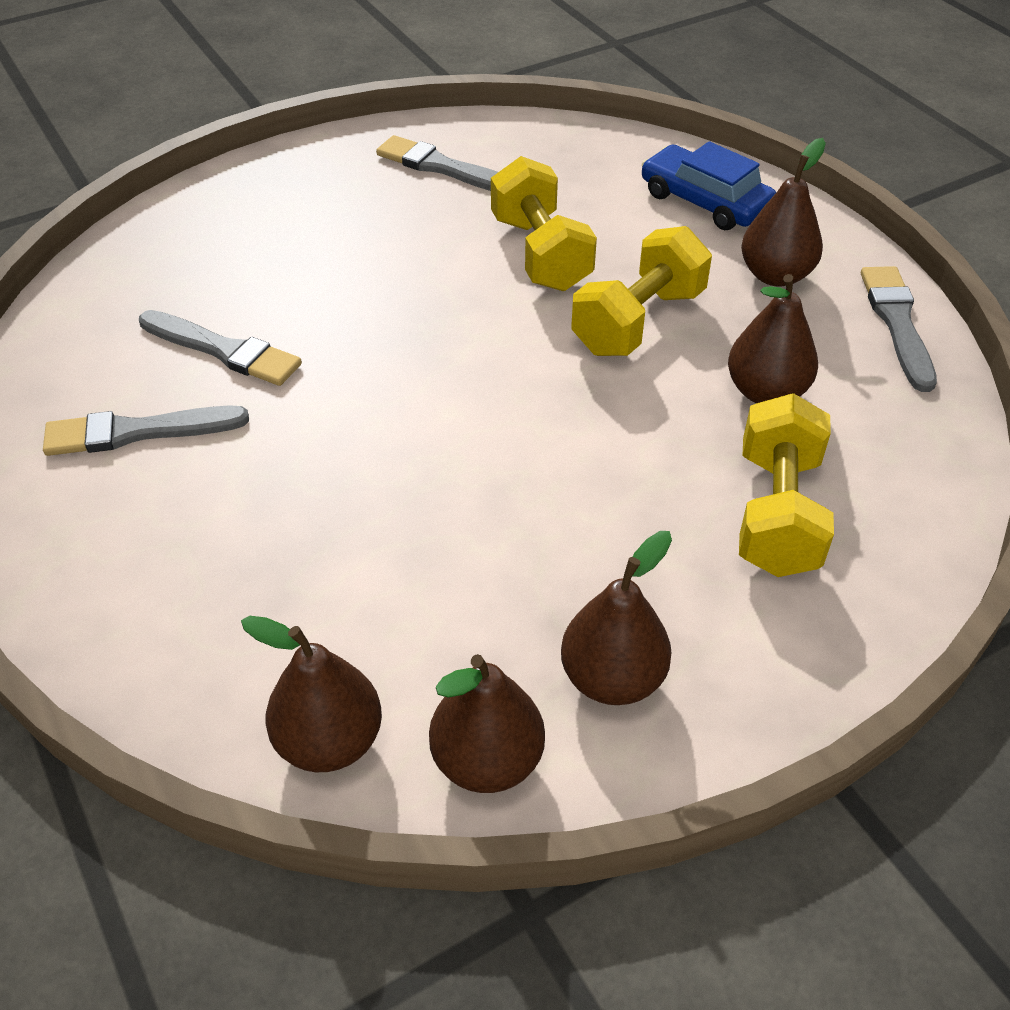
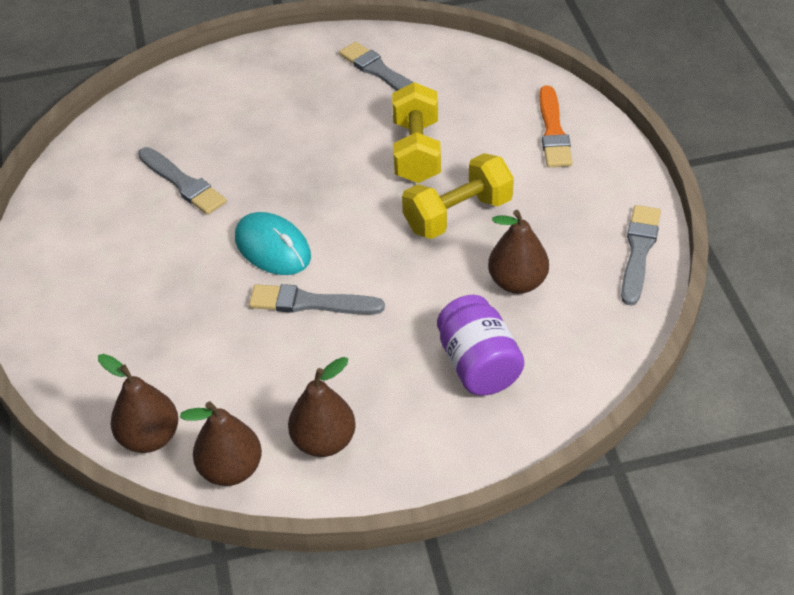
camera: 20 degrees right, 0 degrees up
(138, 432) = (112, 228): grey brush -> grey brush (310, 303)
(399, 412) = (273, 248): none -> turquoise mouse
(705, 201) = (553, 131): blue car -> orange brush
(775, 275) = (572, 198): brown pear -> none
(777, 513) = (478, 365): yellow dumbbell -> purple jar

